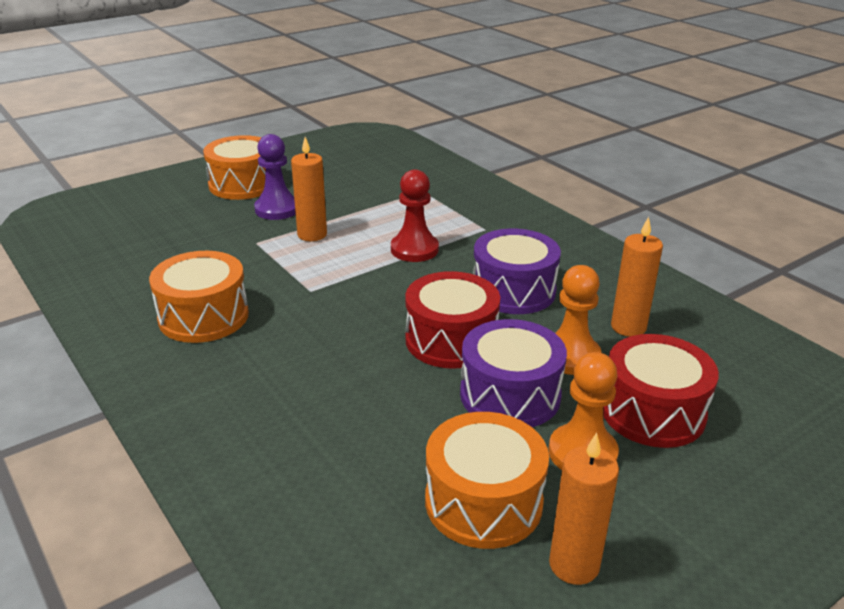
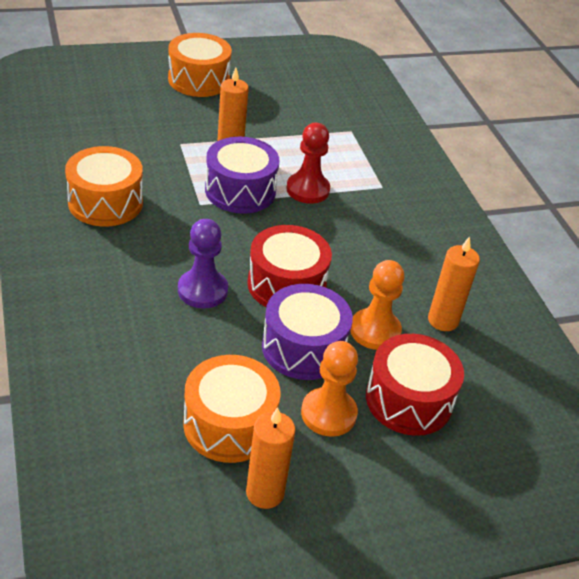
camera: 15 degrees right, 10 degrees up
(277, 209) = (214, 114): purple pawn -> purple pawn (202, 290)
(513, 291) = (367, 255): purple drum -> purple drum (240, 191)

